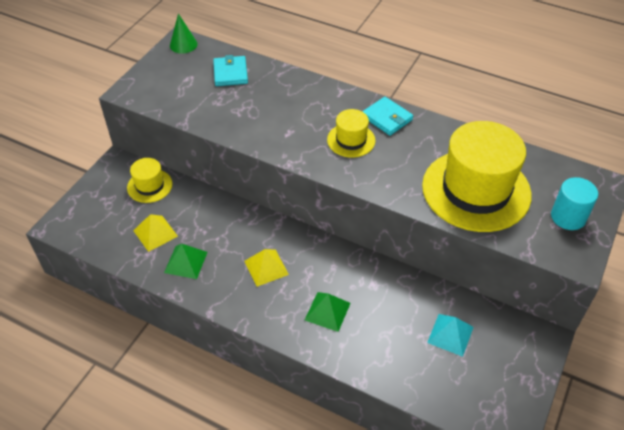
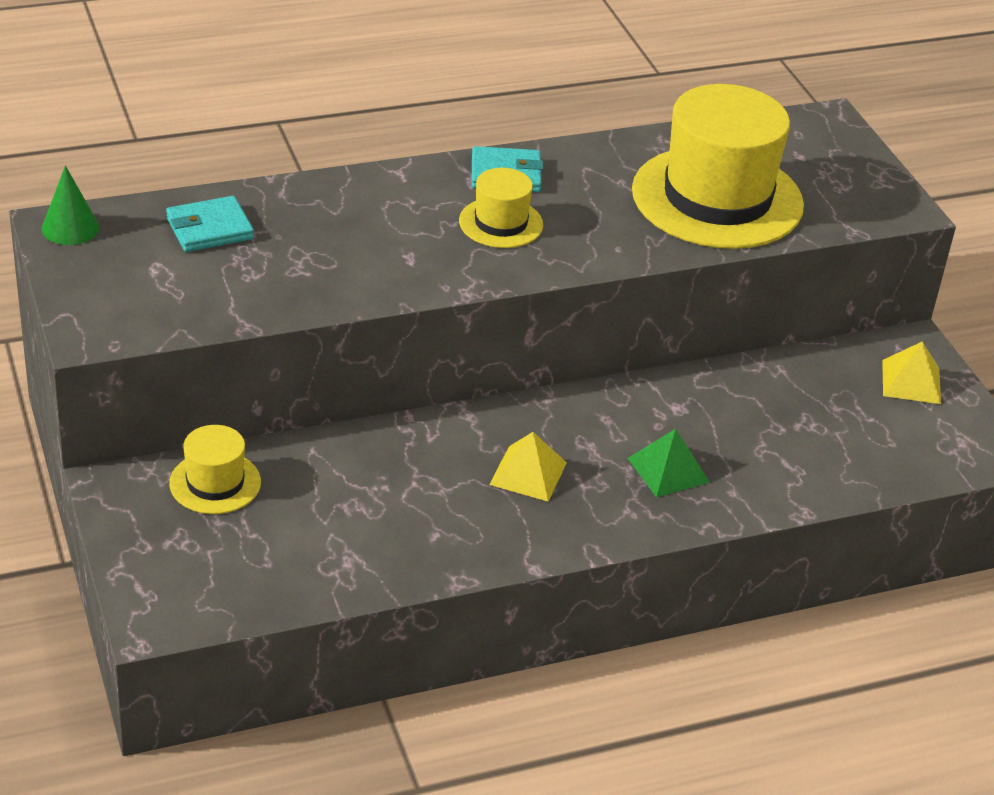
camera: 50 degrees left, 10 degrees down
(155, 233) = (319, 532): yellow pyramid -> yellow pyramid (911, 381)
(185, 262) = (415, 536): green pyramid -> none
(230, 73) = (209, 229): turquoise wallet -> turquoise wallet turned 60 degrees counterclockwise
(450, 334) = (825, 403): turquoise pyramid -> none
(568, 217) = (841, 172): turquoise cylinder -> none

